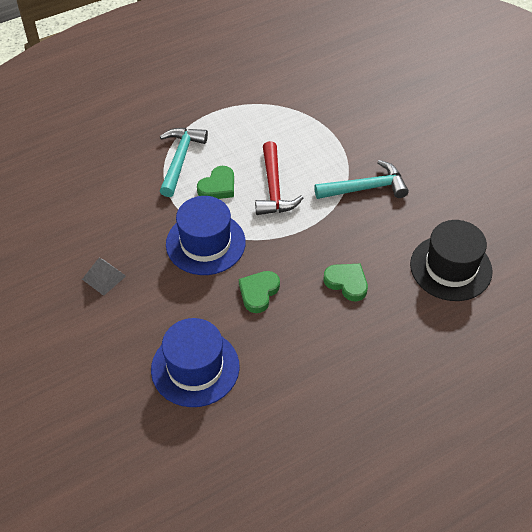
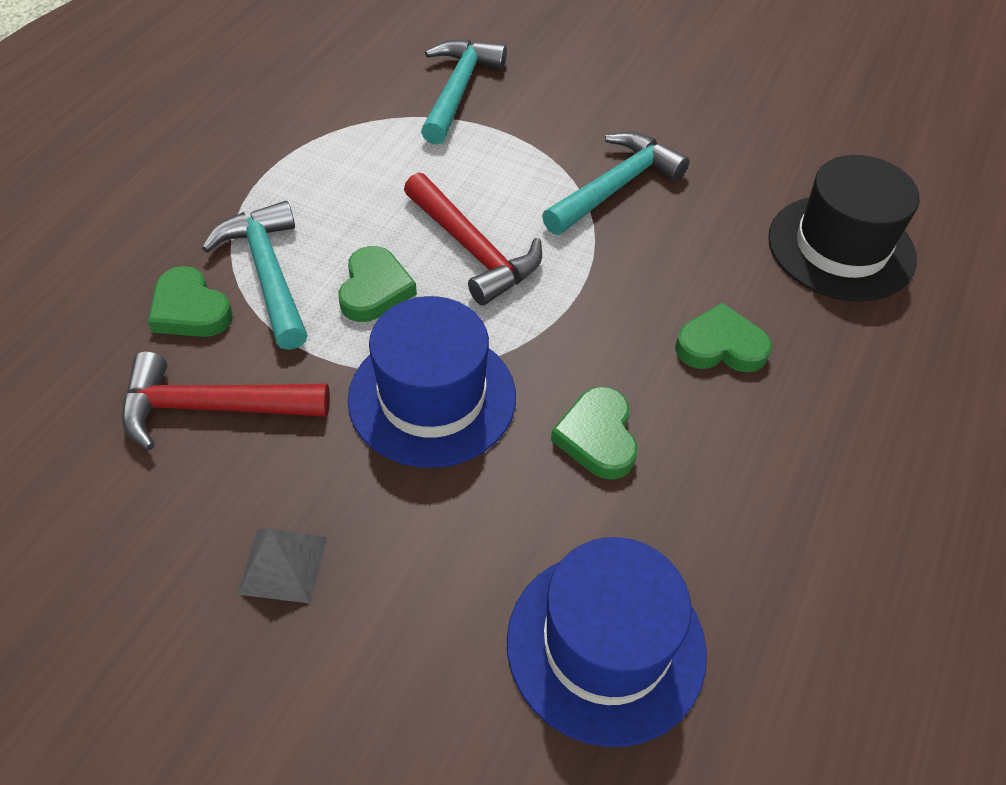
camera: 35 degrees left, 0 degrees up
(120, 206) = (212, 407): none -> red hammer
(139, 161) = (190, 309): none -> green heart
(332, 106) = (458, 90): none -> turquoise hammer

